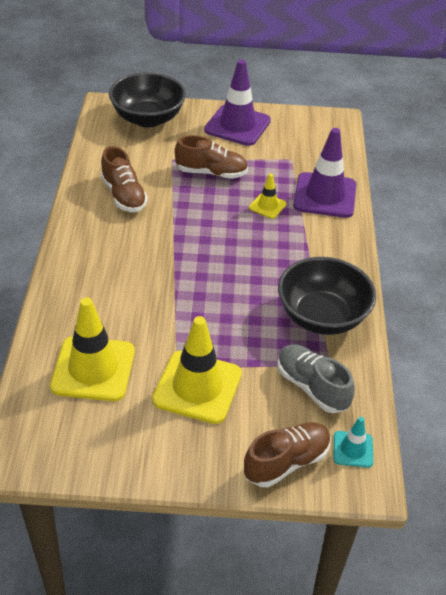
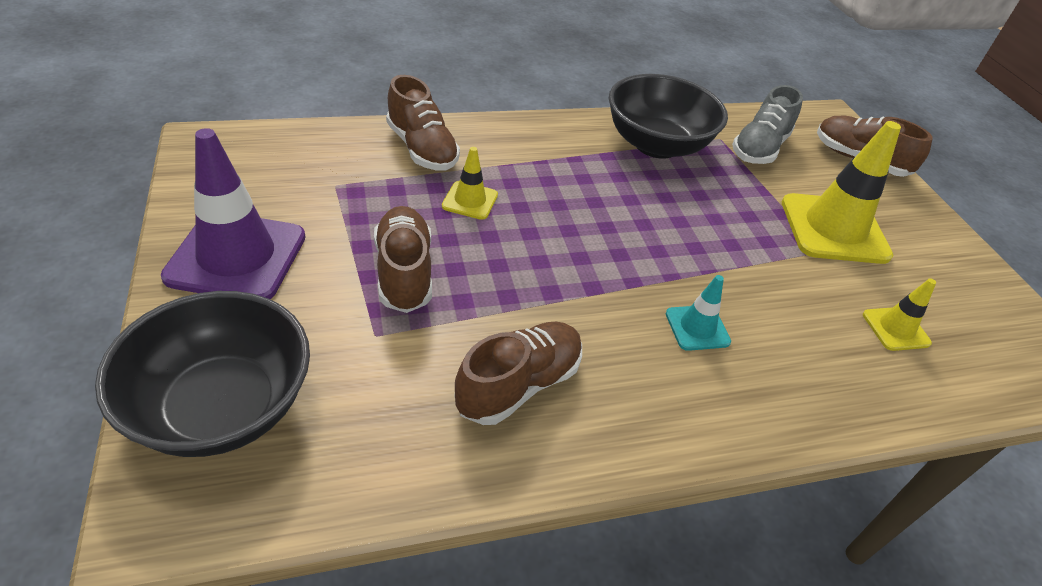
camera: 110 degrees left, 0 degrees up
(93, 369) = (895, 329): yellow traffic cone -> yellow traffic cone, size x0.49
(325, 195) = (422, 149): purple traffic cone -> brown shoe
(353, 449) = (807, 123): turquoise traffic cone -> turquoise traffic cone (697, 328)

